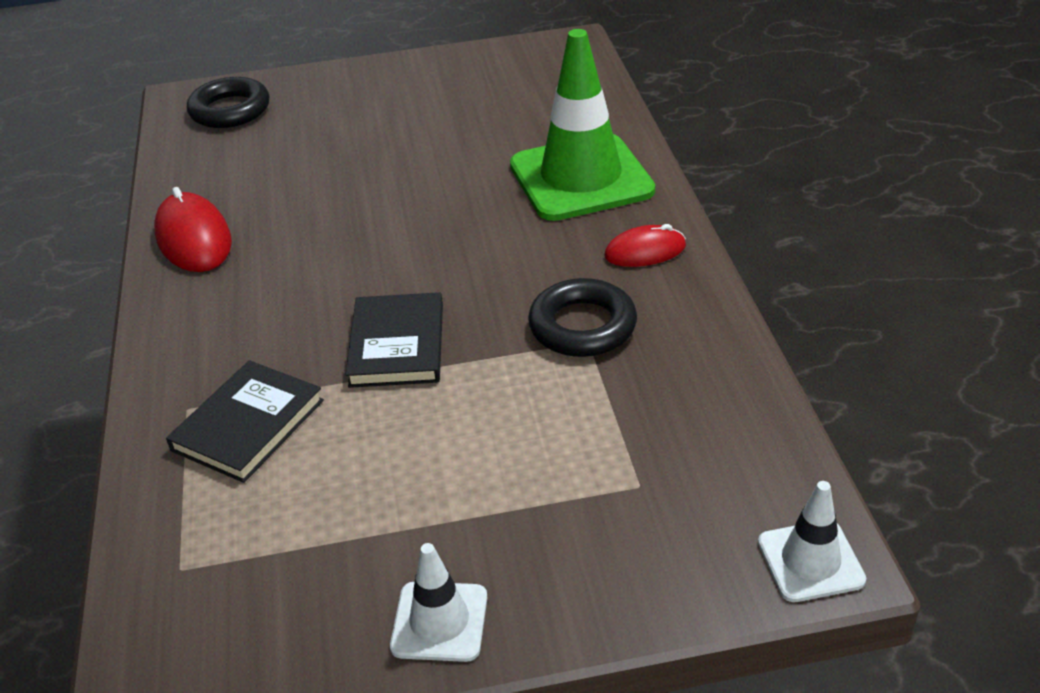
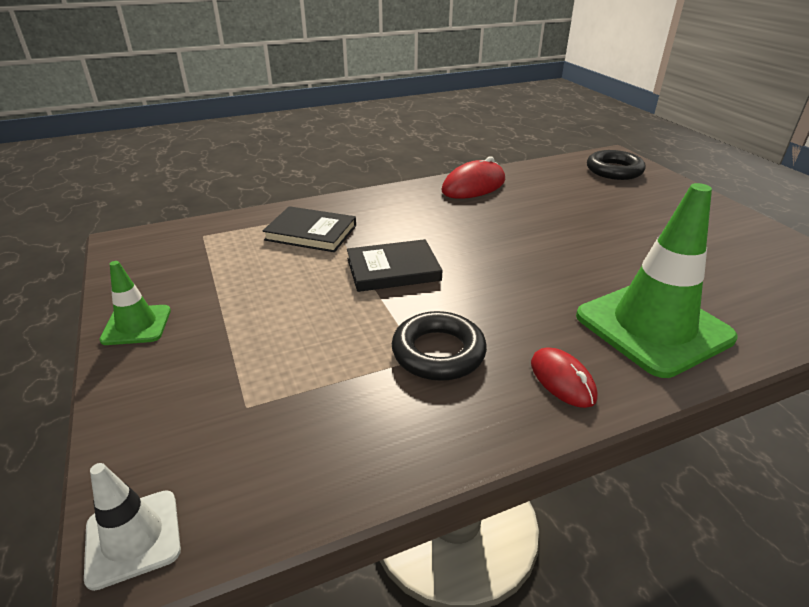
camera: 75 degrees right, 5 degrees down
(439, 621) = (136, 325): white traffic cone -> green traffic cone

